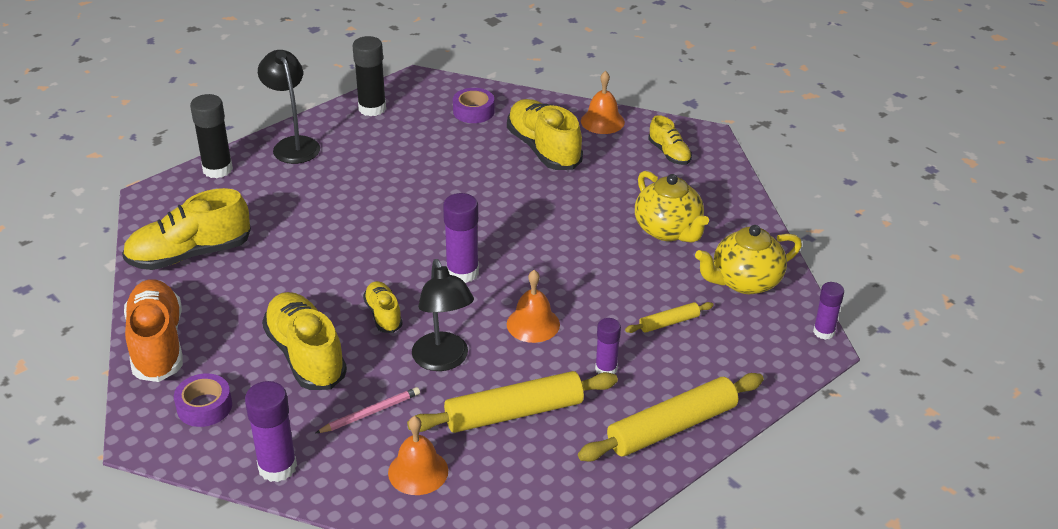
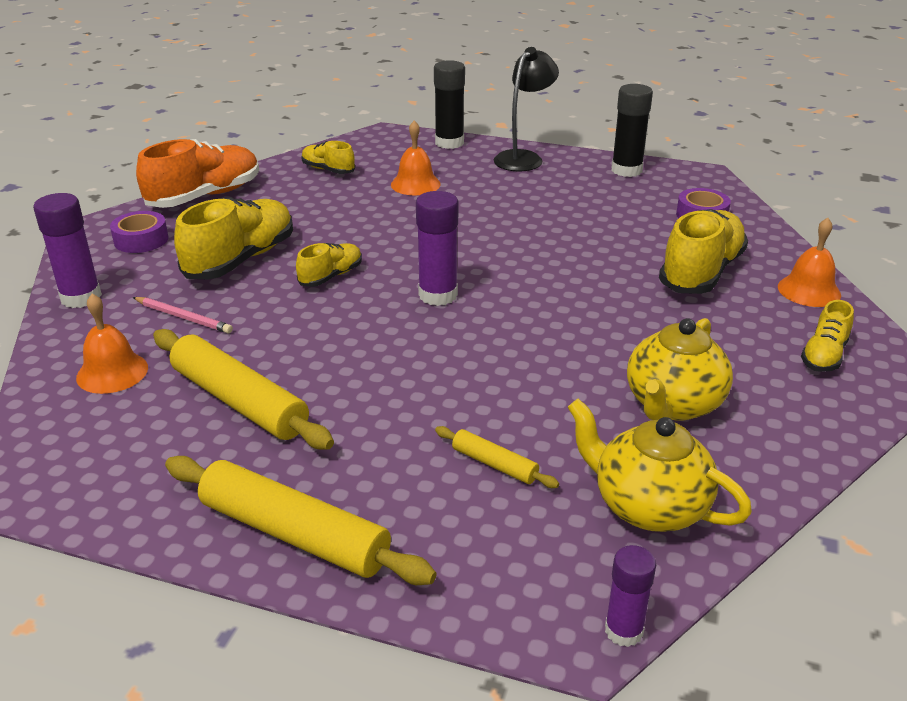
camera: 60 degrees right, 5 degrees down
(189, 254) = (328, 170): yellow shoe -> yellow shoe, size x0.54
(443, 360) = (290, 330): black lamp -> none
(533, 324) = (397, 364): orange bell -> orange bell (415, 184)
(606, 369) = (363, 442): purple glue stick -> none

